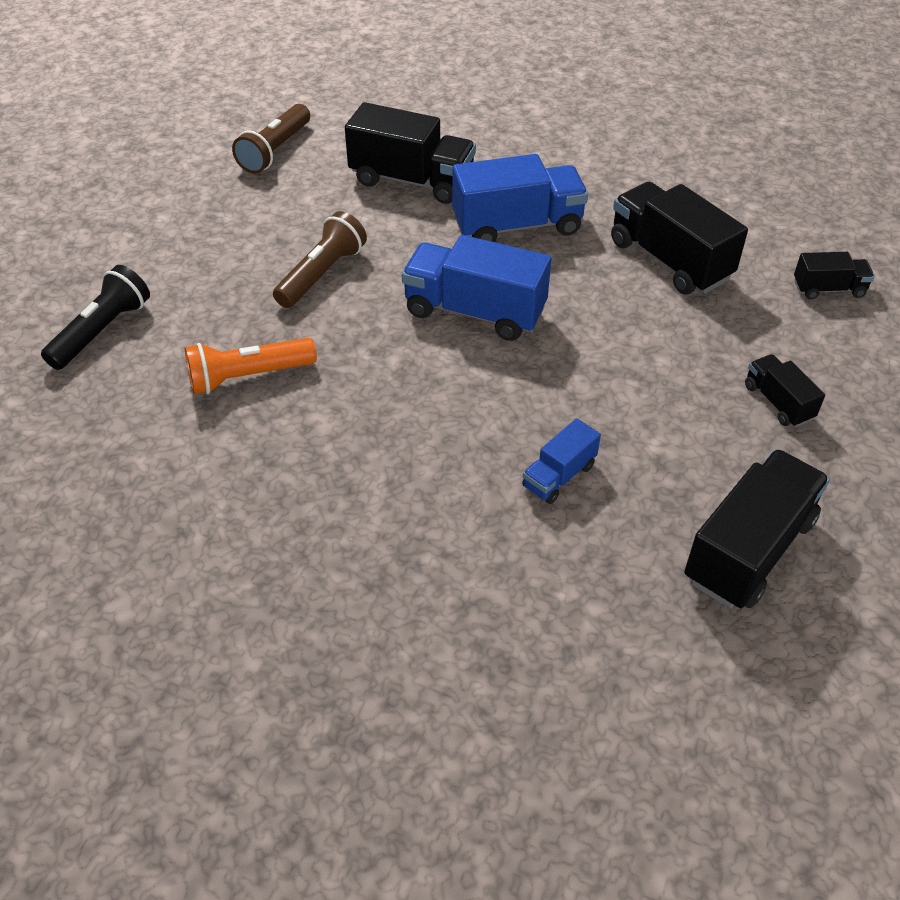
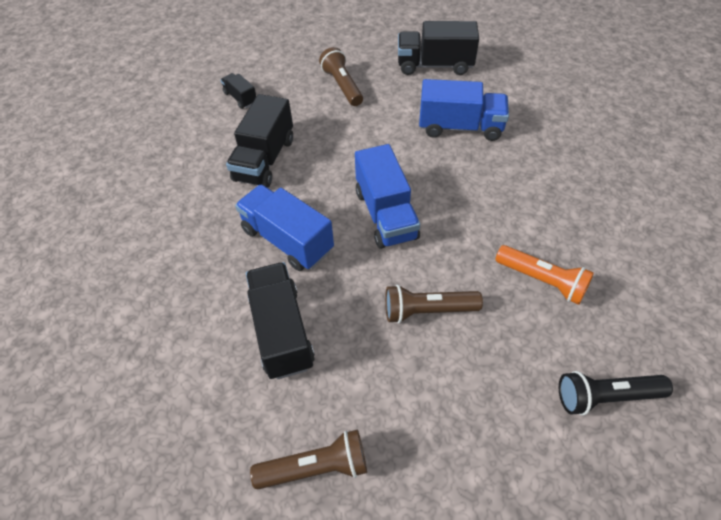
camera: 125 degrees left, 5 degrees up
(559, 476) = (460, 127): blue truck -> blue truck, size x1.90
(778, 402) = (342, 86): black truck -> brown flashlight

